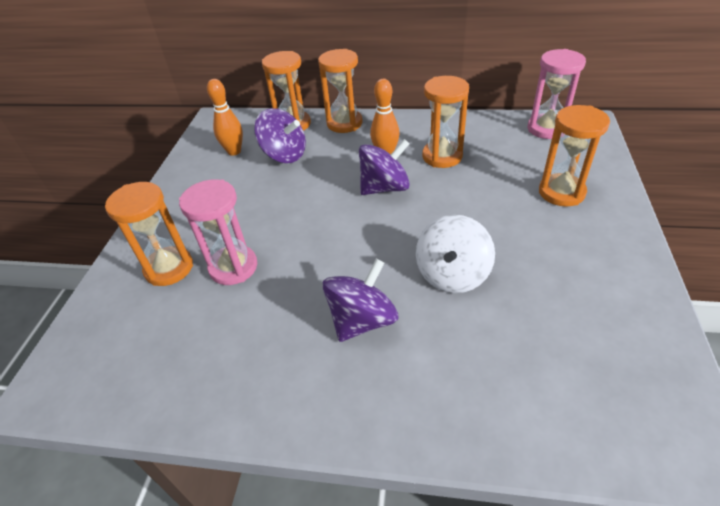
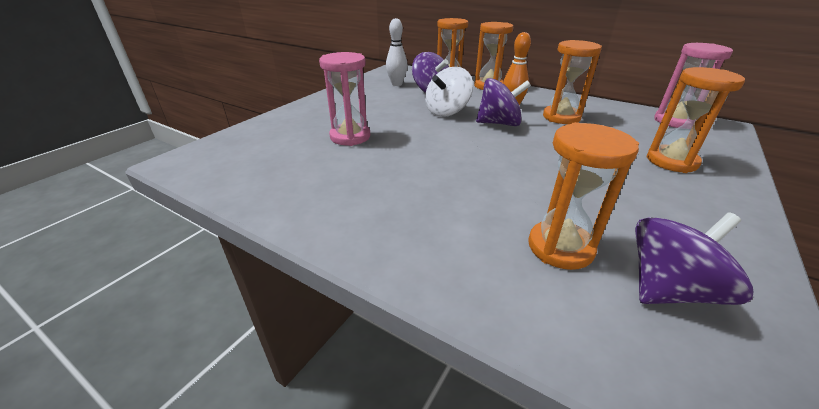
camera: 20 degrees right, 10 degrees down
(169, 268) = (306, 127): orange hourglass -> orange hourglass (560, 247)
(234, 151) = (397, 84): orange bowling pin -> white bowling pin
(362, 320) = (427, 191): purple spinning top -> purple spinning top (669, 289)
(452, 274) = (528, 185): white spinning top -> white spinning top (447, 111)

